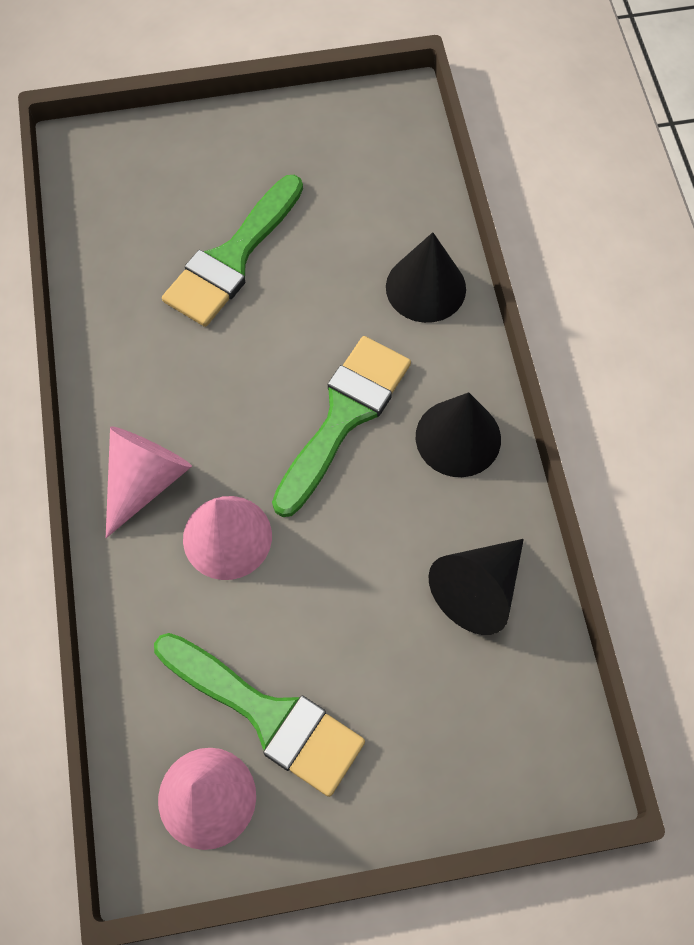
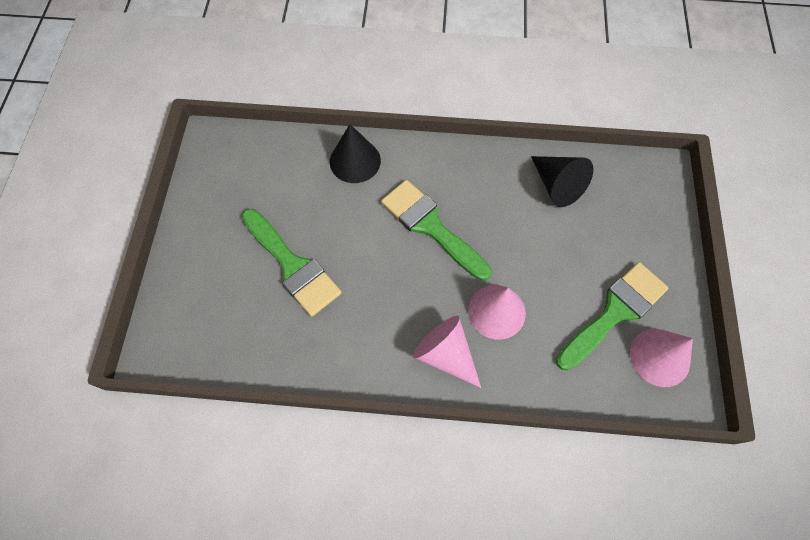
camera: 75 degrees left, 0 degrees up
(458, 437) = (461, 170): black cone -> none

